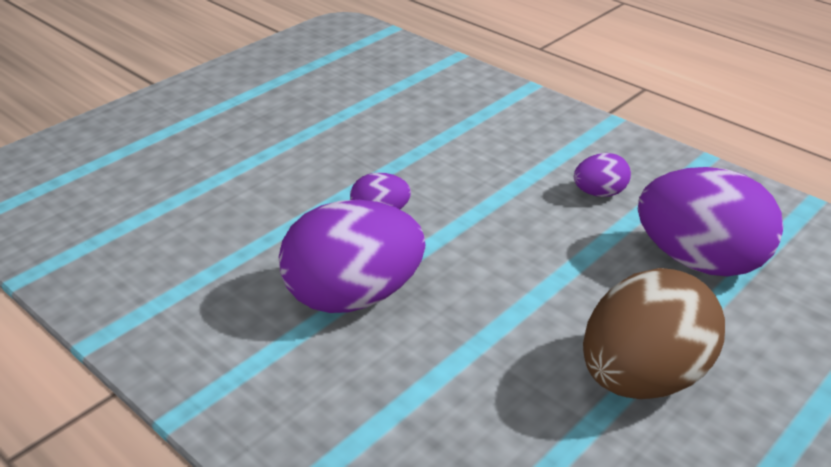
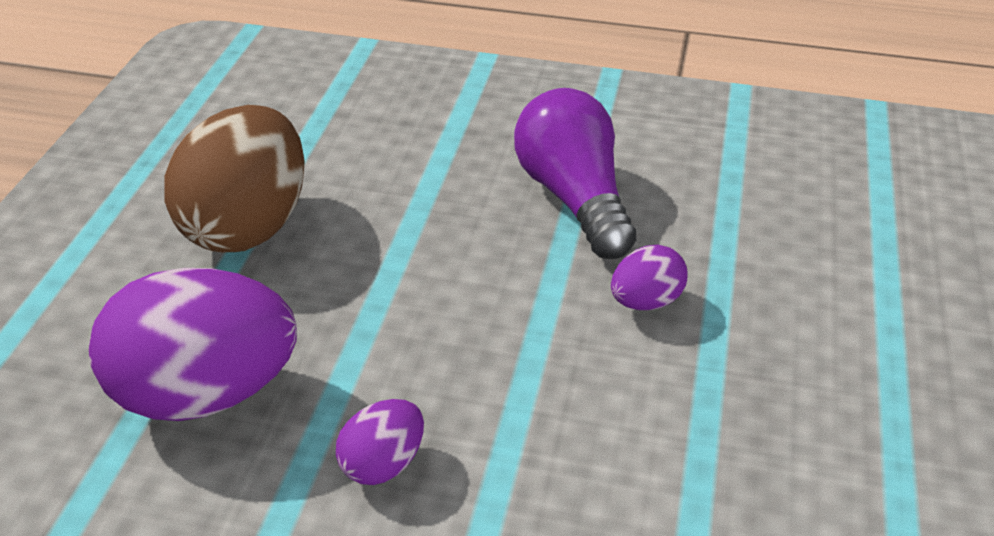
camera: 150 degrees right, 5 degrees up
(353, 297) = (574, 198): purple egg -> purple light bulb

